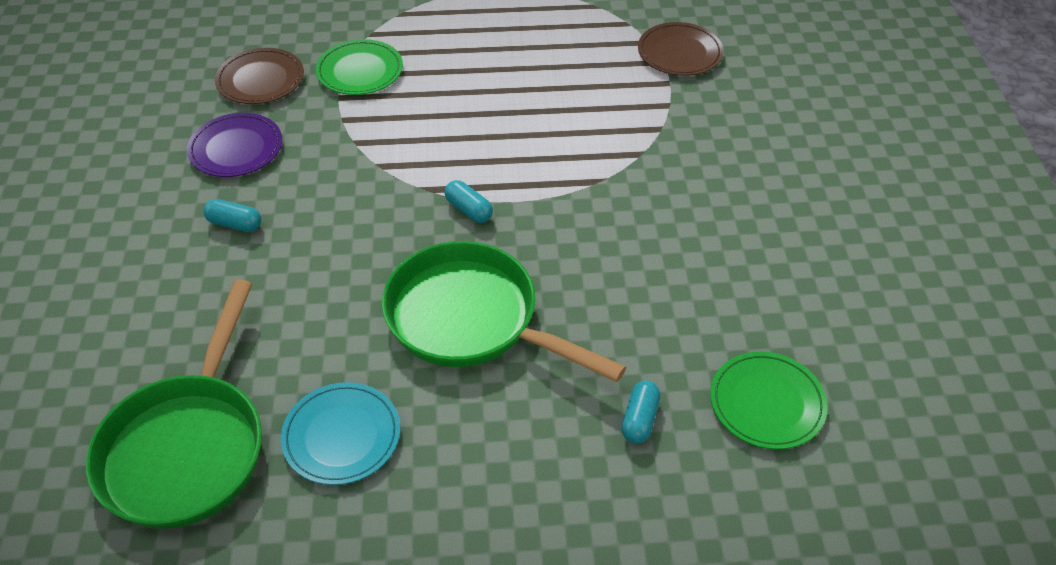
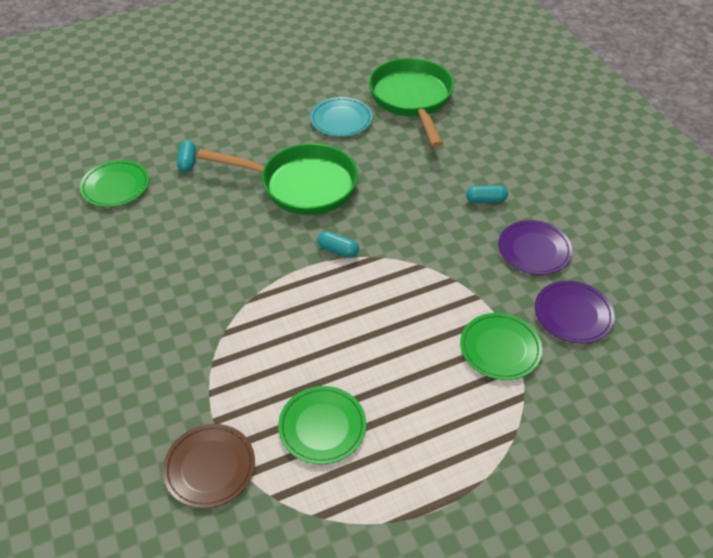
camera: 160 degrees right, 0 degrees up
(260, 80) = (573, 314): brown plate -> purple plate
(567, 56) = (322, 427): none -> green plate

